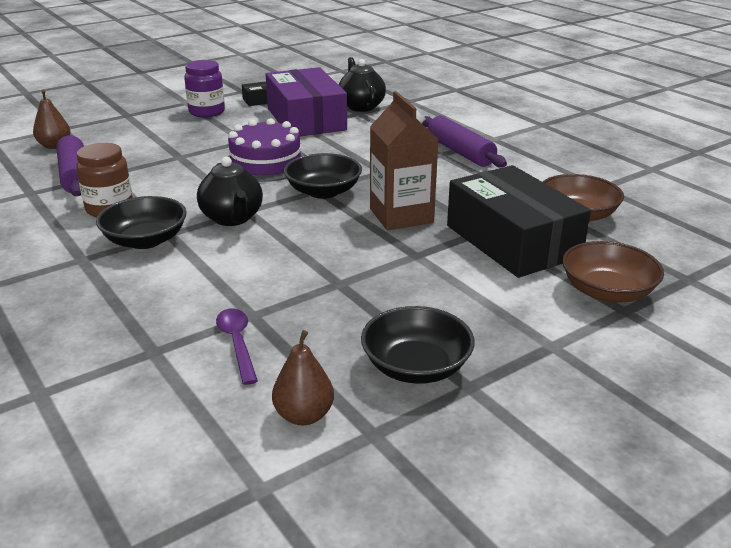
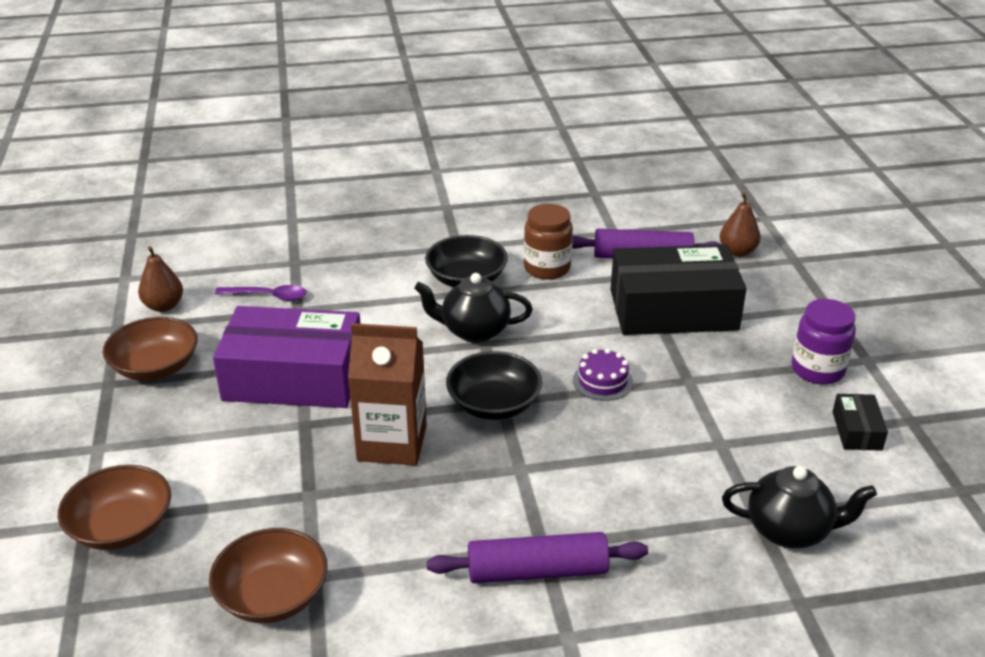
camera: 115 degrees right, 5 degrees up
(266, 163) = (602, 381): purple cake -> purple cake, size x0.54
(306, 119) = (750, 453): purple box -> purple box (294, 377)
(416, 366) = (155, 367): black bowl -> brown bowl
(512, 241) = (268, 505): black box -> black box (673, 310)

